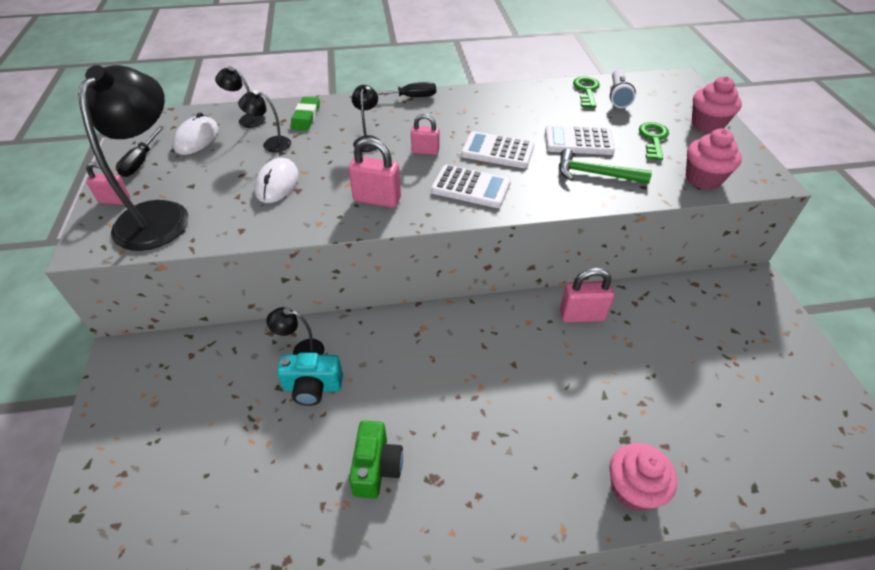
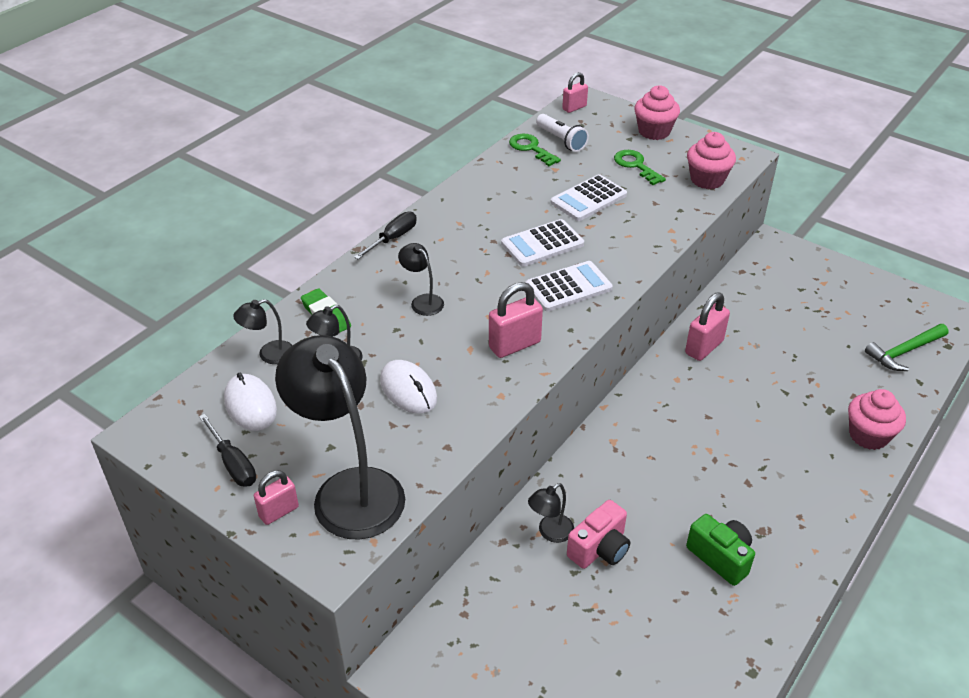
camera: 45 degrees left, 5 degrees down
(313, 387) = (599, 549): turquoise camera -> pink camera
(425, 151) = (487, 280): pink padlock -> pink padlock (574, 108)
(595, 174) = (637, 219): green hammer -> green hammer (904, 351)

